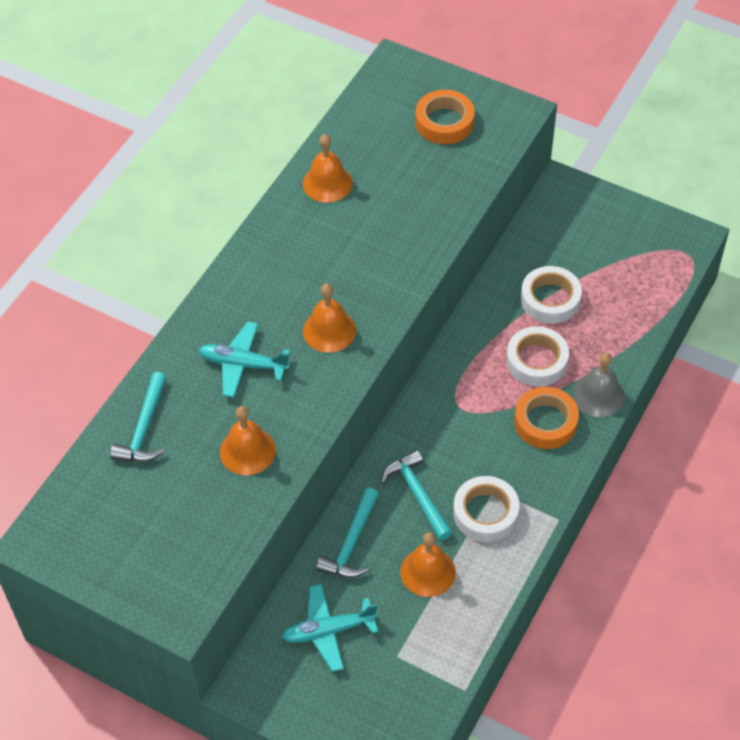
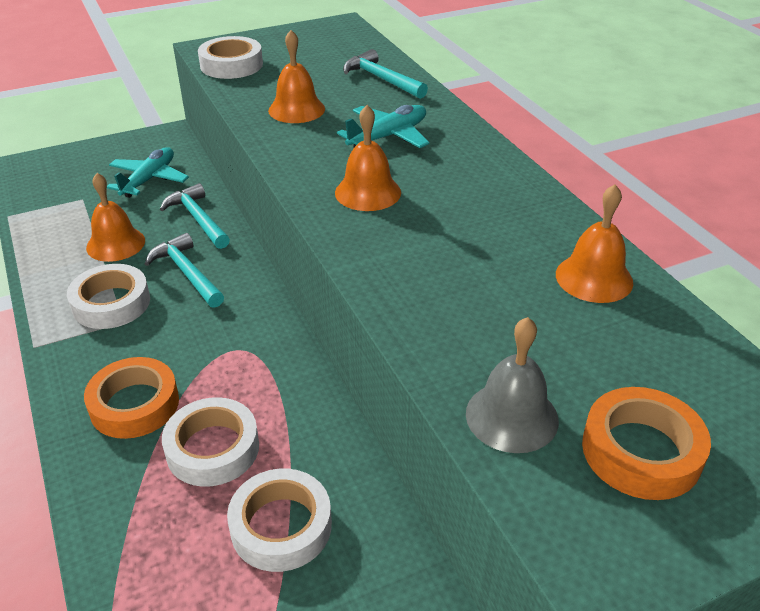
camera: 125 degrees right, 15 degrees down
(202, 563) = (231, 65): none -> white tape
(417, 494) = (187, 273): turquoise hammer -> turquoise hammer turned 135 degrees counterclockwise
(598, 395) = (101, 476): grey bell -> grey bell (511, 416)

